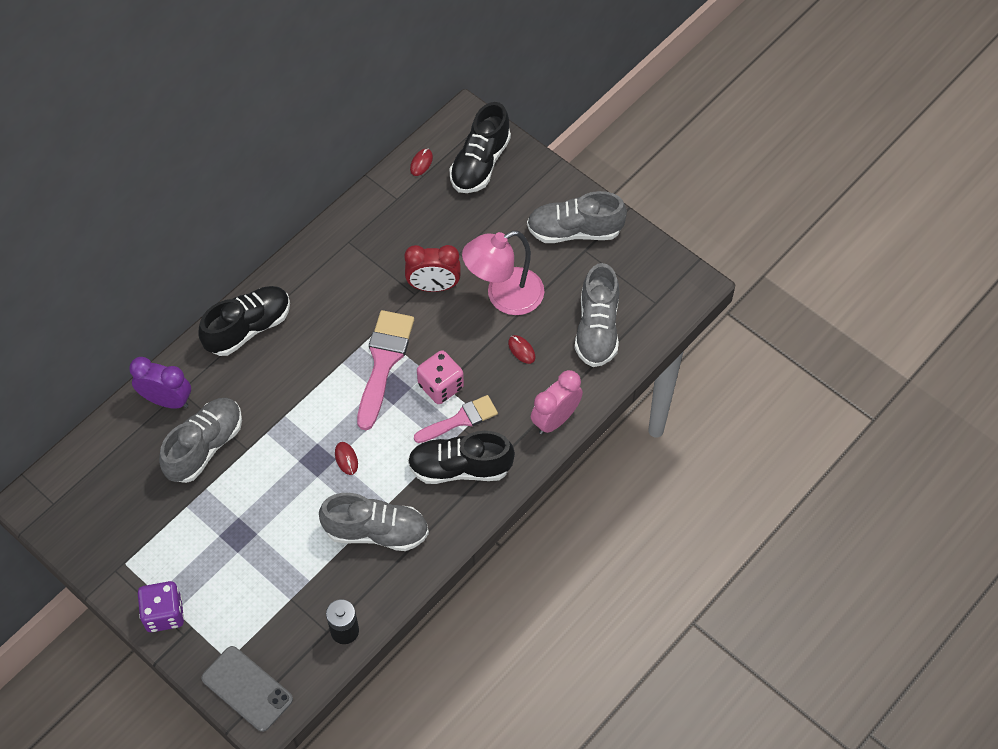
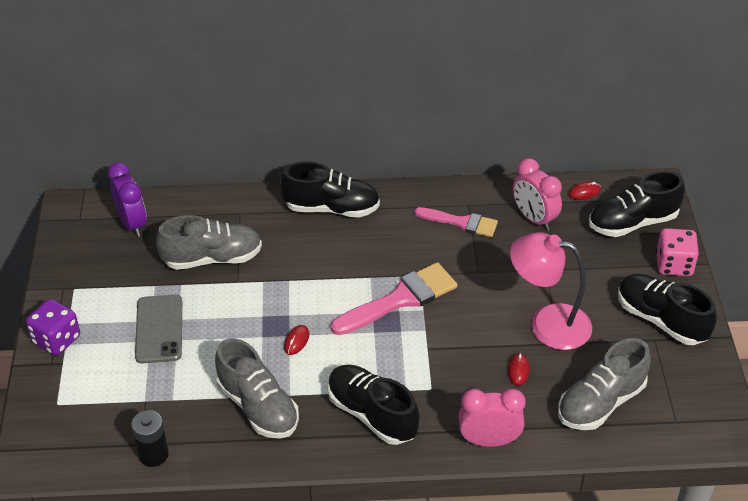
camera: 45 degrees right, 15 degrees down
(167, 400) = (224, 212): purple clock -> purple clock (132, 223)
(247, 689) = (44, 434): grey phone -> grey phone (159, 329)
(408, 215) = (534, 218): none -> pink clock
(433, 286) = (498, 277): red clock -> none
(441, 386) = (424, 347): pink dice -> pink dice (673, 265)
(460, 420) = (412, 381): pink brush -> pink brush (461, 222)
(574, 231) = (661, 320): grey shoe -> black shoe

